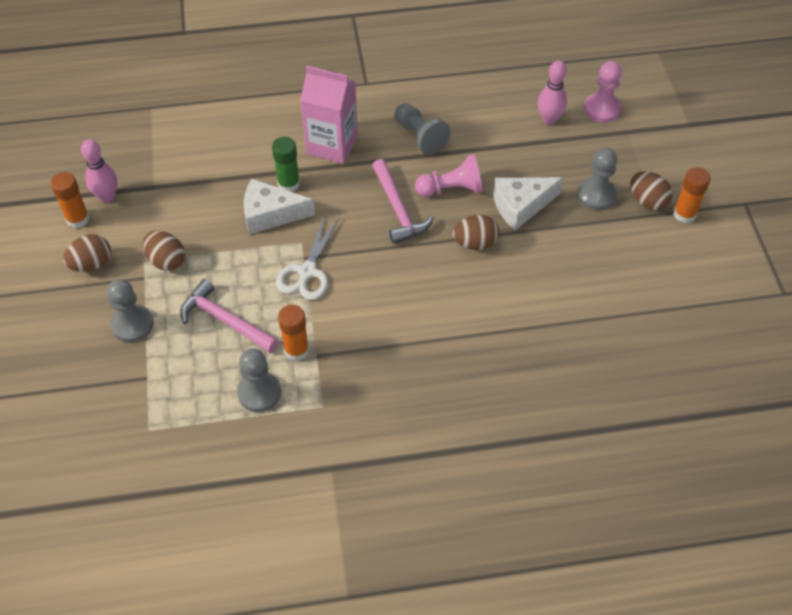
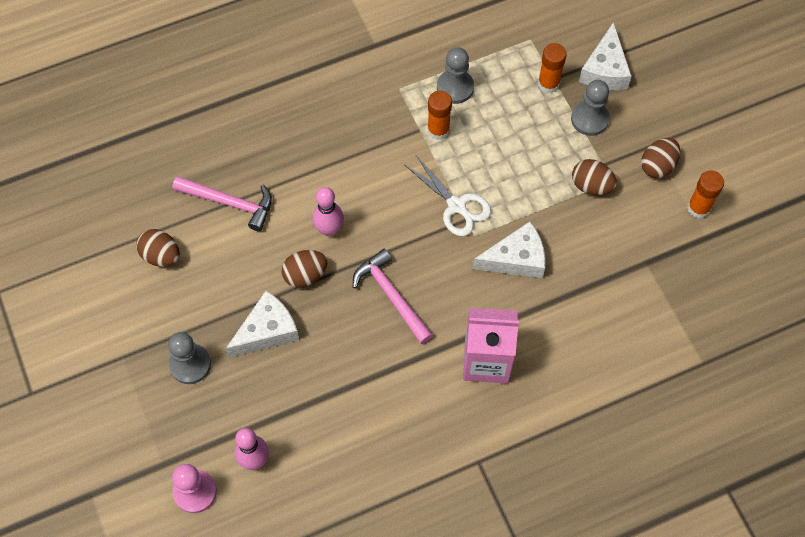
camera: 165 degrees right, 10 degrees up
(85, 373) = (605, 70): none -> white cheese
(107, 197) = (685, 239): pink bowling pin -> pink bowling pin (329, 229)
(225, 320) = (511, 142): pink hammer -> pink hammer (229, 203)
(288, 184) = (512, 299): green glue stick -> none
(307, 271) = (456, 206): white scissors -> white scissors turned 135 degrees clockwise
(420, 136) = (394, 396): grey pawn -> none
(451, 189) = (343, 334): pink pawn -> none
(647, 201) = (135, 370): brown egg -> brown egg (161, 255)
(684, 214) = (96, 362): orange glue stick -> orange glue stick (548, 84)

